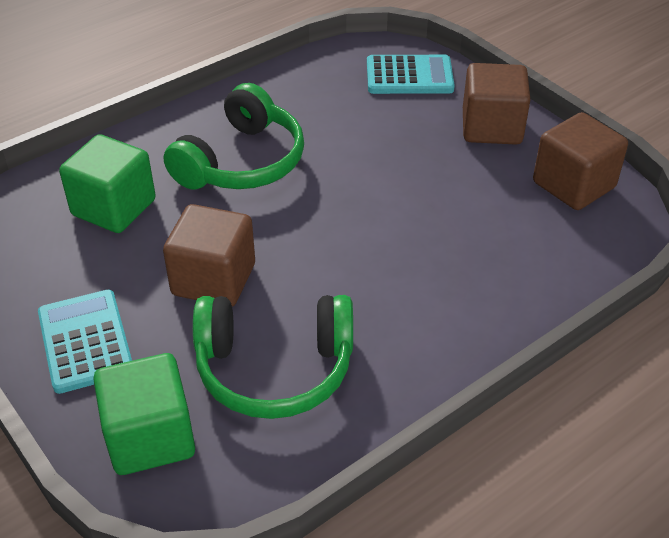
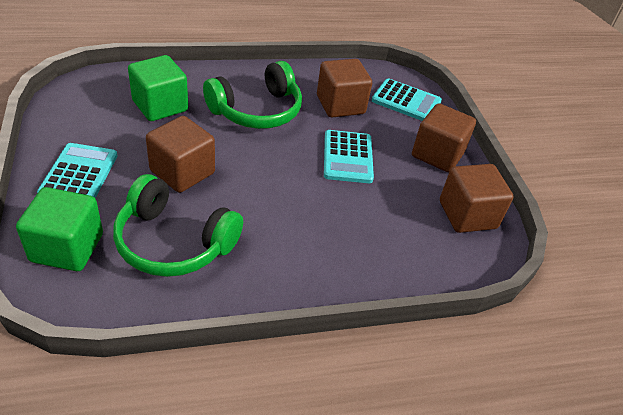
camera: 20 degrees right, 0 degrees up
(336, 112) = (340, 105): none -> brown cube
(395, 174) = (348, 157): none -> turquoise calculator

